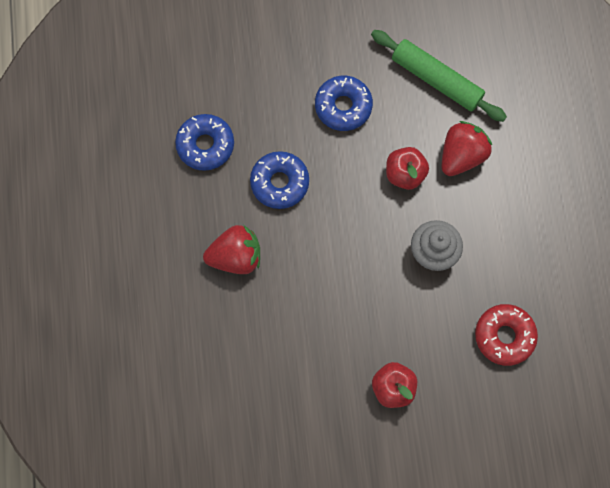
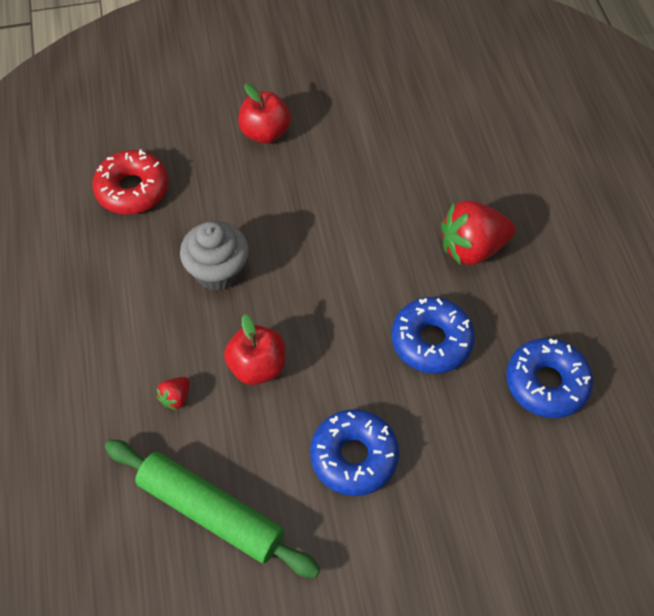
camera: 175 degrees right, 15 degrees down
(461, 156) = (176, 397): red strawberry -> red strawberry, size x0.45

